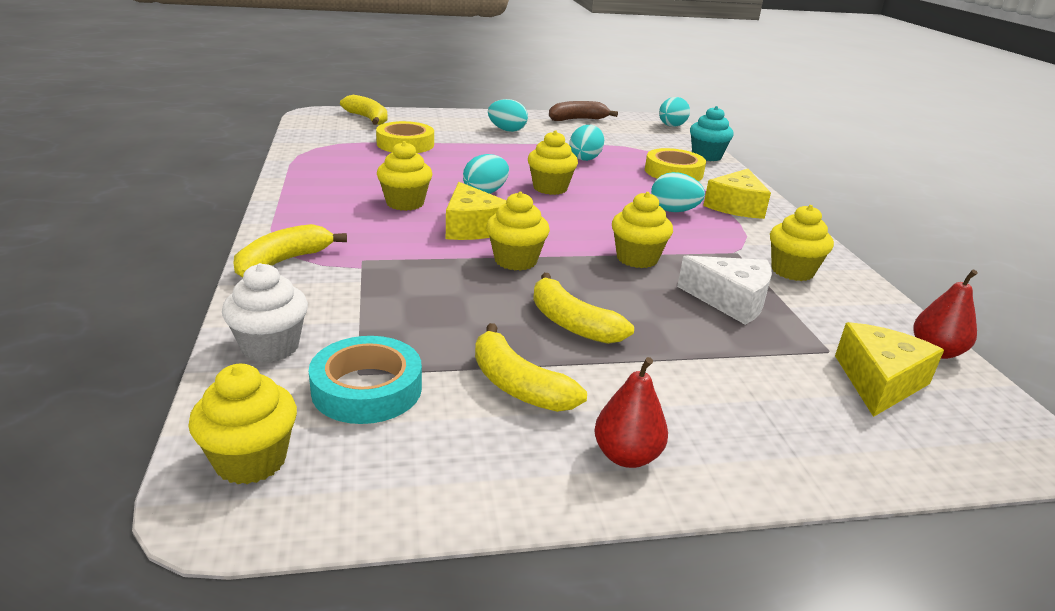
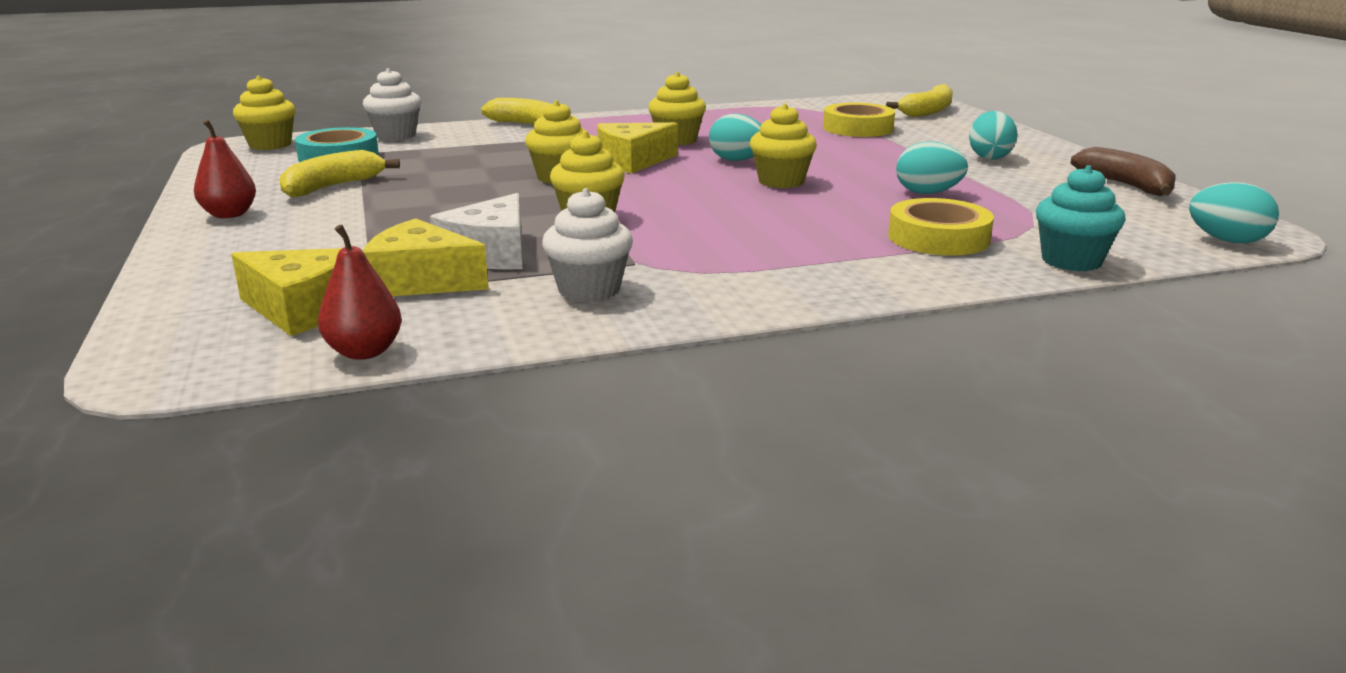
camera: 85 degrees right, 5 degrees down
(572, 323) = (432, 197): yellow banana -> none
(673, 211) = (761, 235): turquoise egg -> none
(736, 206) = (822, 270): yellow cheese -> yellow cheese (421, 281)
(792, 271) = (589, 290): yellow cupcake -> white cupcake

